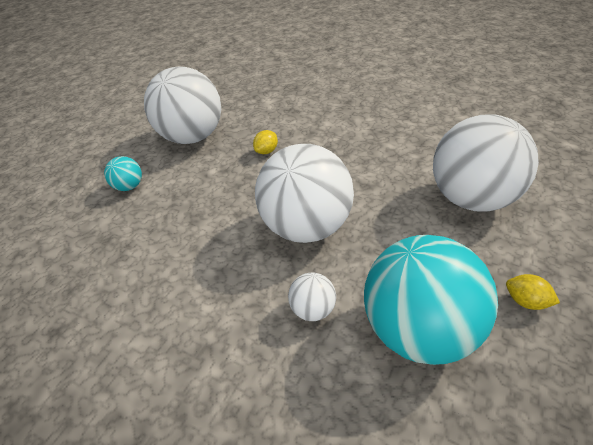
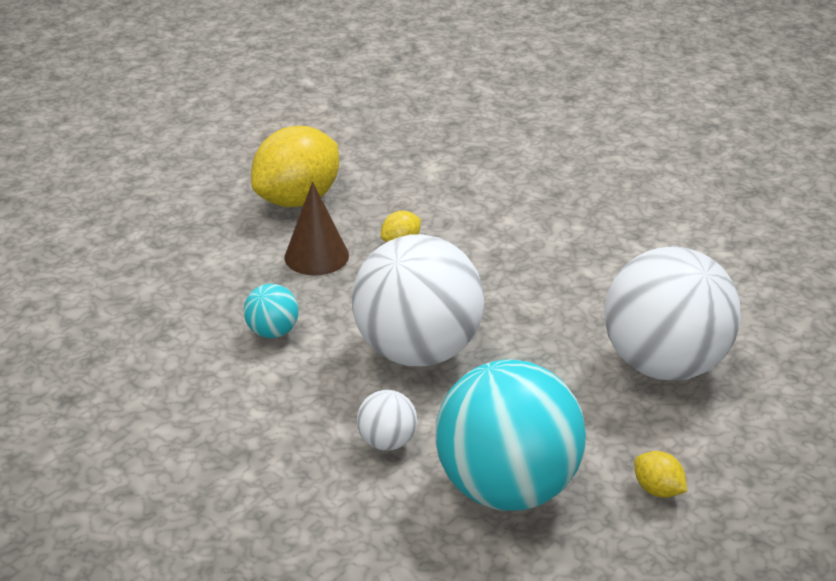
camera: 10 degrees right, 10 degrees down
(129, 186) = (190, 251): turquoise ball -> turquoise ball (272, 332)
(192, 137) = (298, 200): white ball -> yellow lemon
(215, 172) = (316, 256): none -> brown cone

